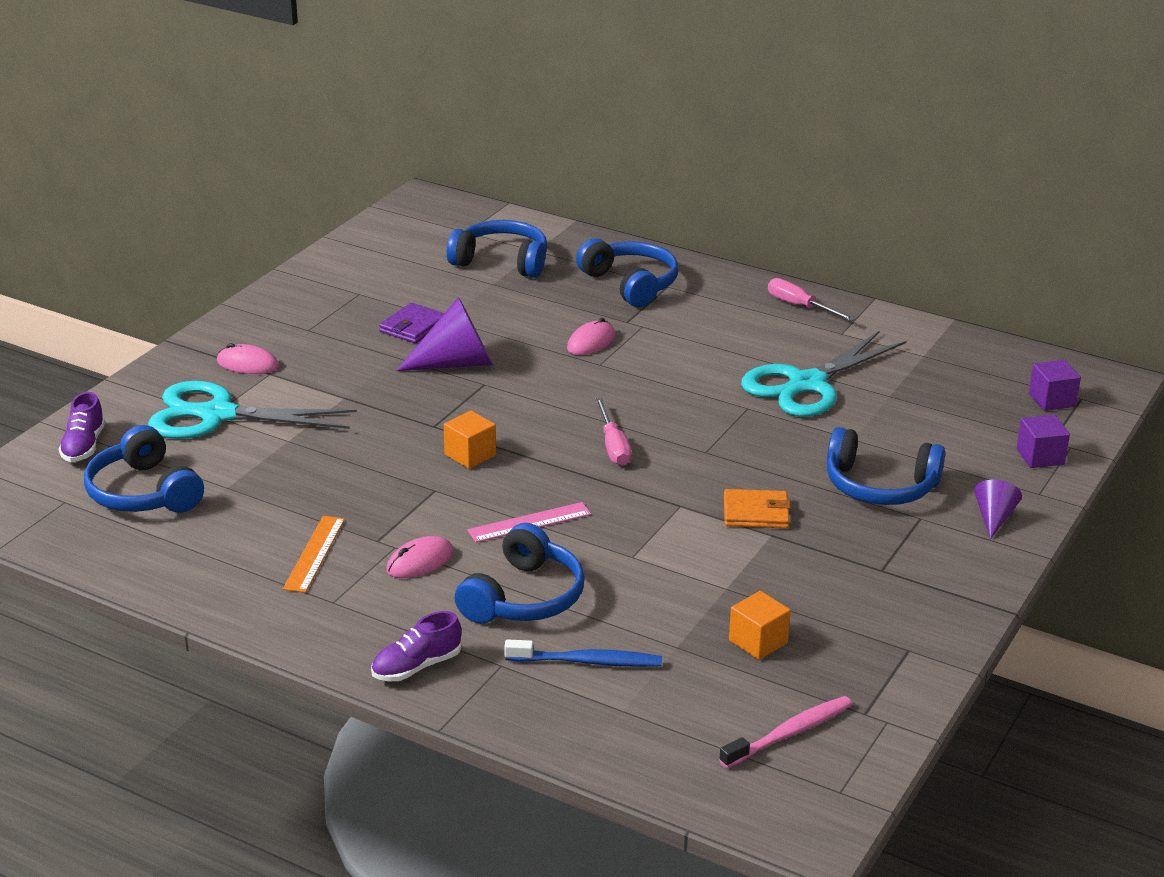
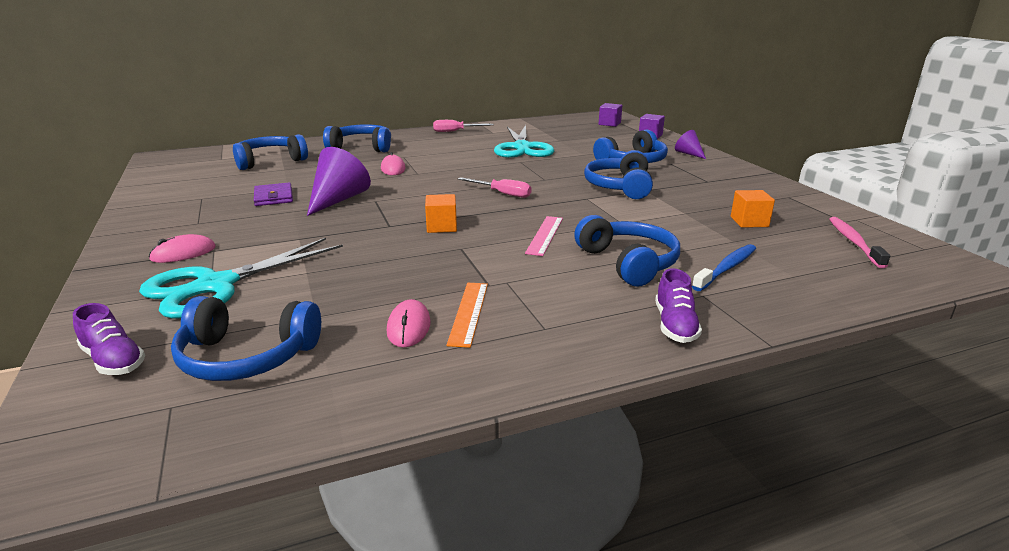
camera: 50 degrees left, 5 degrees down
(314, 554) = (469, 313): orange ruler -> orange ruler turned 45 degrees clockwise
(420, 561) = (538, 279): pink mouse -> pink mouse (409, 327)
(756, 513) = (620, 187): orange wallet -> blue headphones

